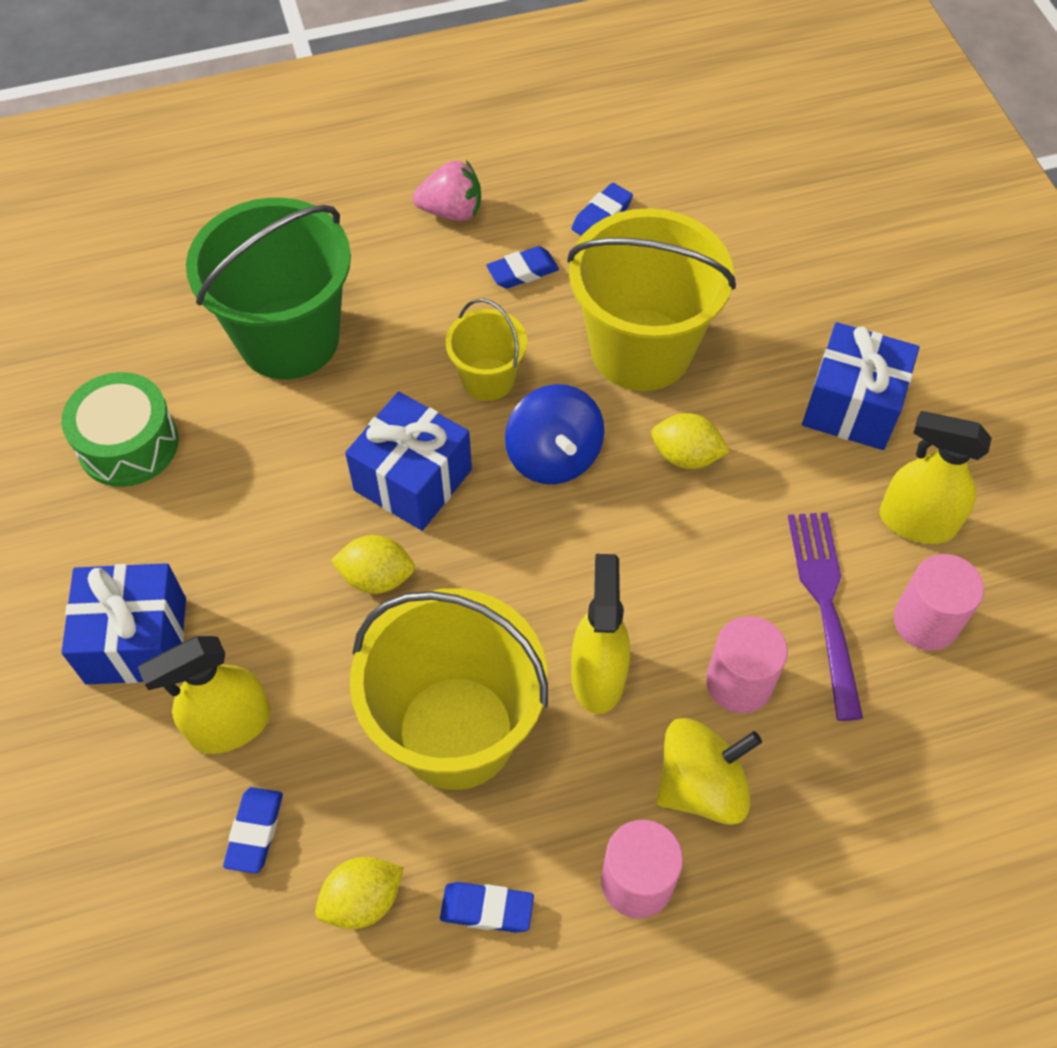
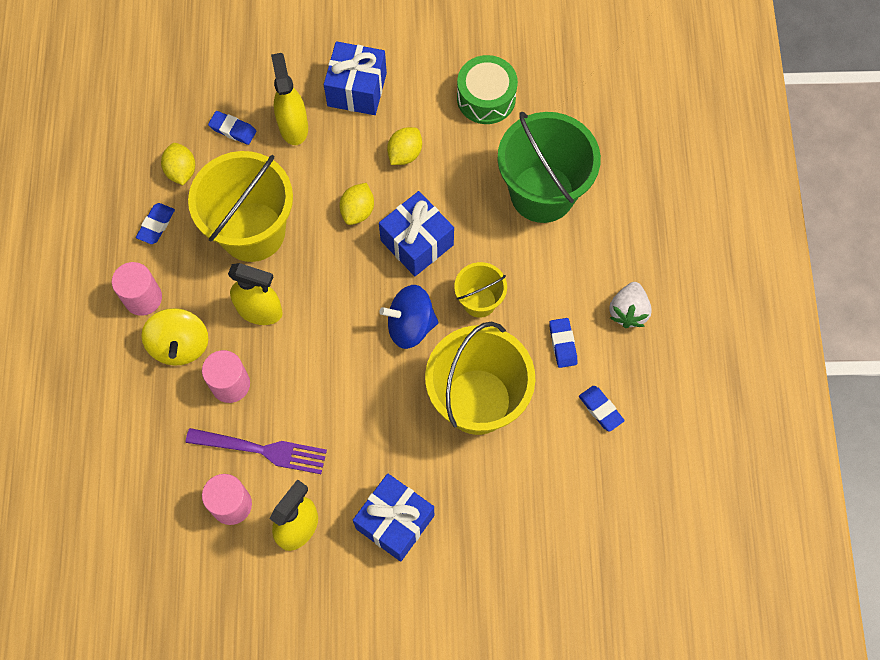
camera: 105 degrees right, 10 degrees up
(451, 211) = (628, 311): pink strawberry -> white strawberry
(686, 456) = (387, 403): yellow lemon -> yellow lemon (405, 154)

